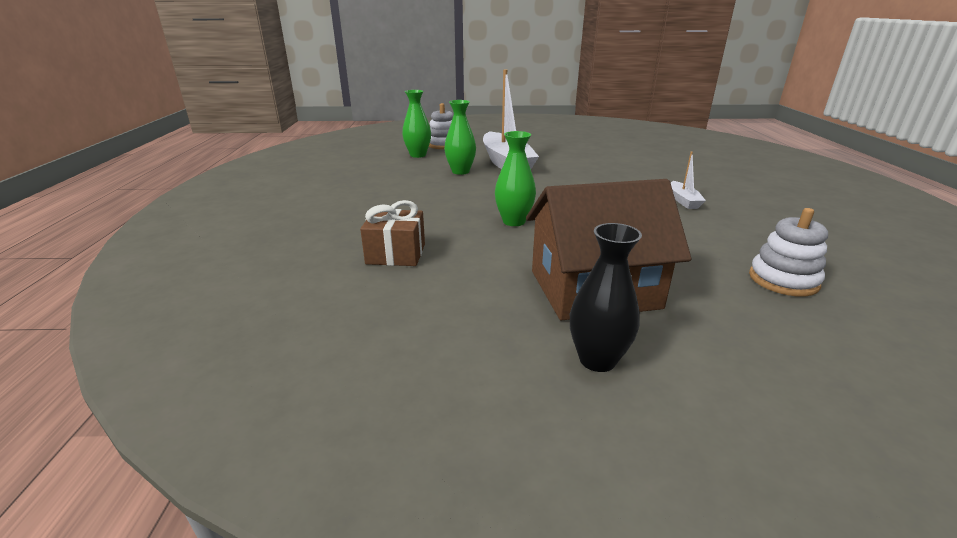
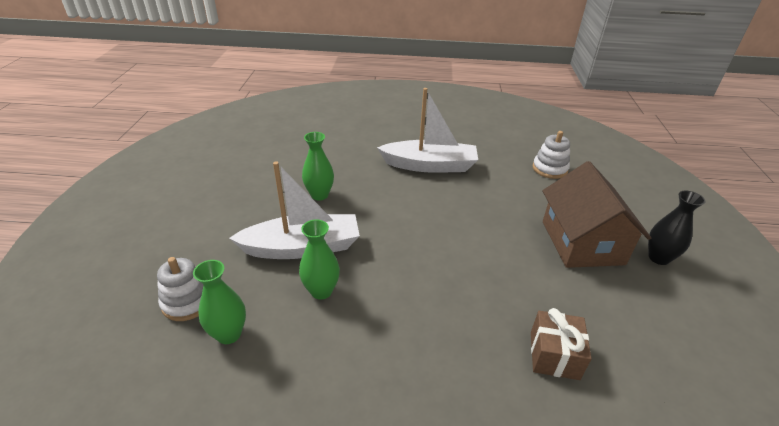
camera: 85 degrees left, 10 degrees up
(514, 221) = (474, 264): green vase -> green vase (319, 195)
(684, 201) = (430, 165): white boat -> white boat, size x2.20

